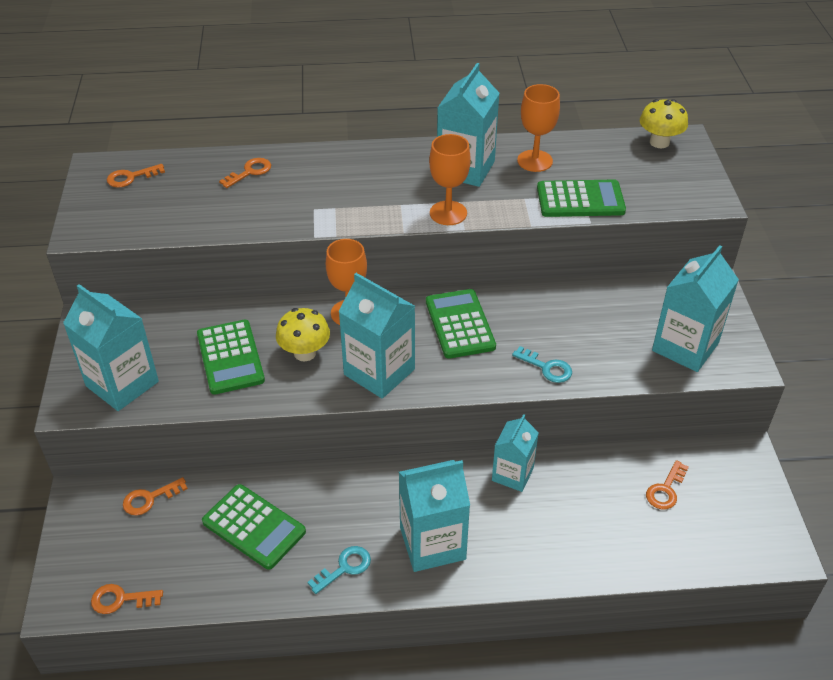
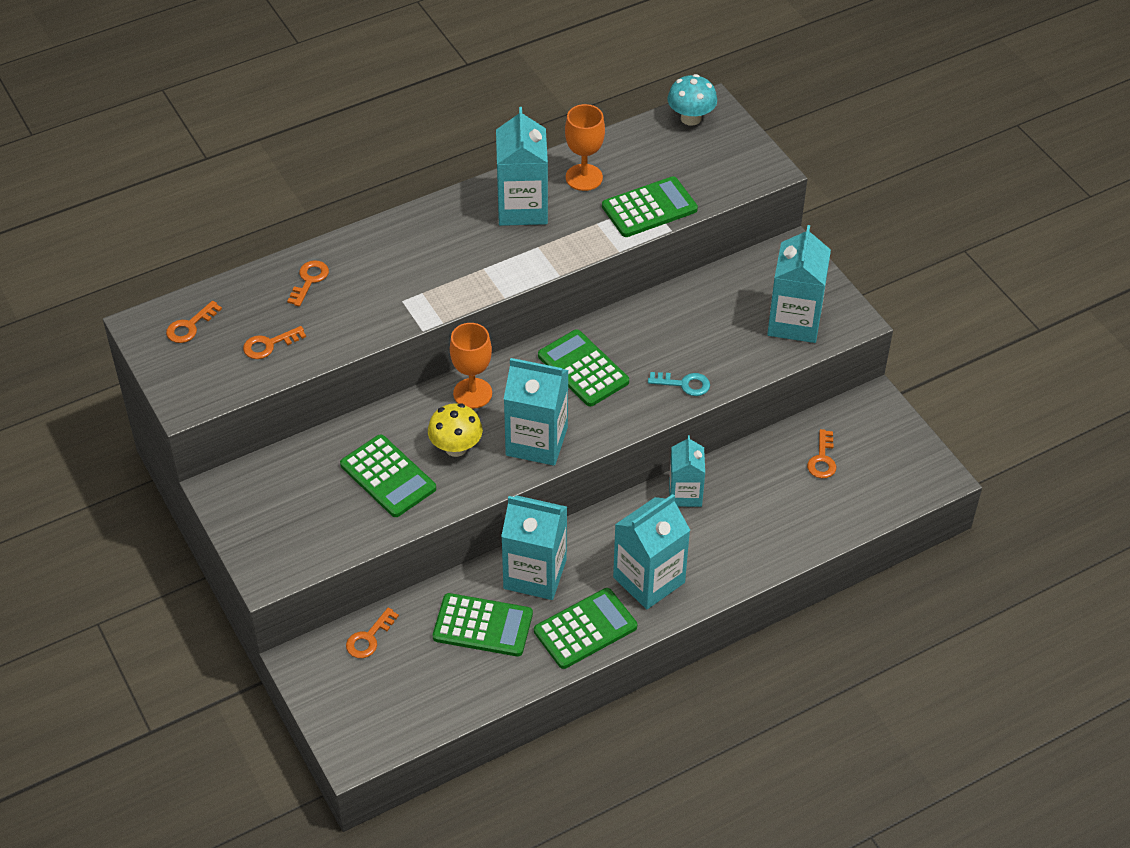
camera: 25 degrees left, 5 degrees up
(121, 599) = (405, 731): orange key -> orange key (269, 345)
(122, 384) = (302, 538): turquoise carton -> turquoise carton (535, 574)
(344, 568) = (585, 629): turquoise key -> green calculator
(448, 213) = (534, 263): orange goblet -> none
(659, 142) = (691, 118): yellow mushroom -> turquoise mushroom

